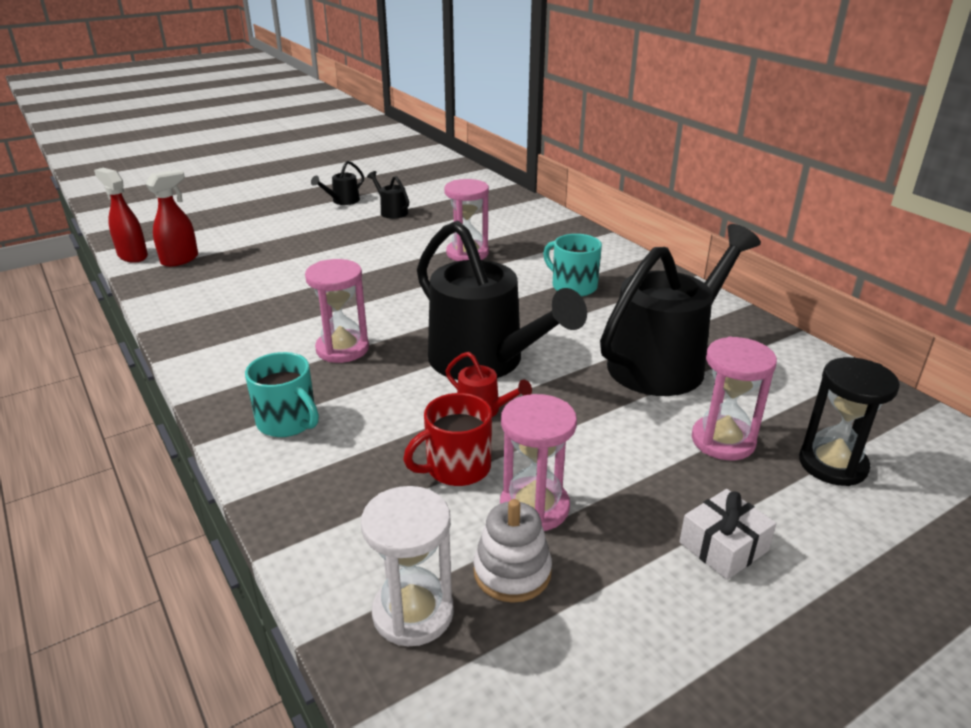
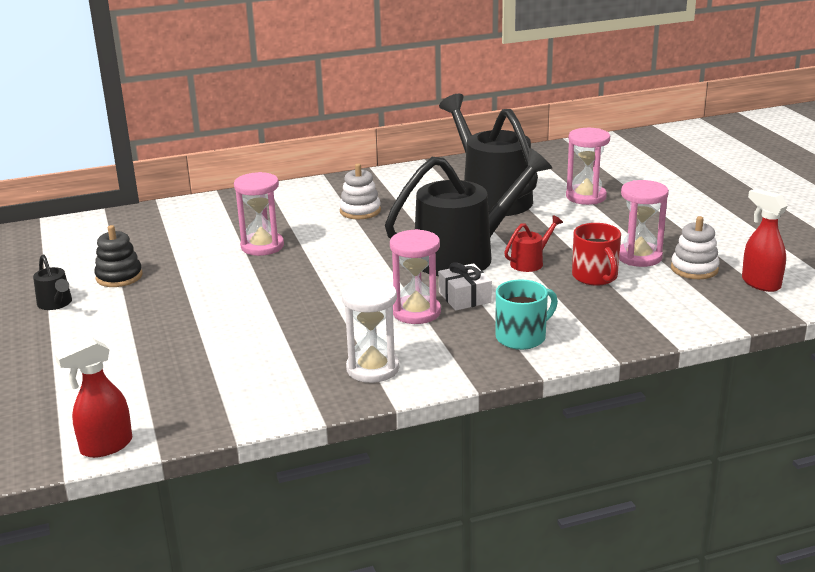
camera: 75 degrees left, 5 degrees down
(180, 259) = (147, 409): red spray bottle -> red spray bottle (760, 283)
(391, 211) = (119, 277): black watering can -> black stacking toy
(413, 613) = (725, 299): white hourglass -> white hourglass (372, 368)
(573, 286) = (360, 211): turquoise mug -> white stacking toy
(723, 546) = (678, 213): white gift -> white gift (464, 297)
(832, 464) = (614, 175): black hourglass -> none

